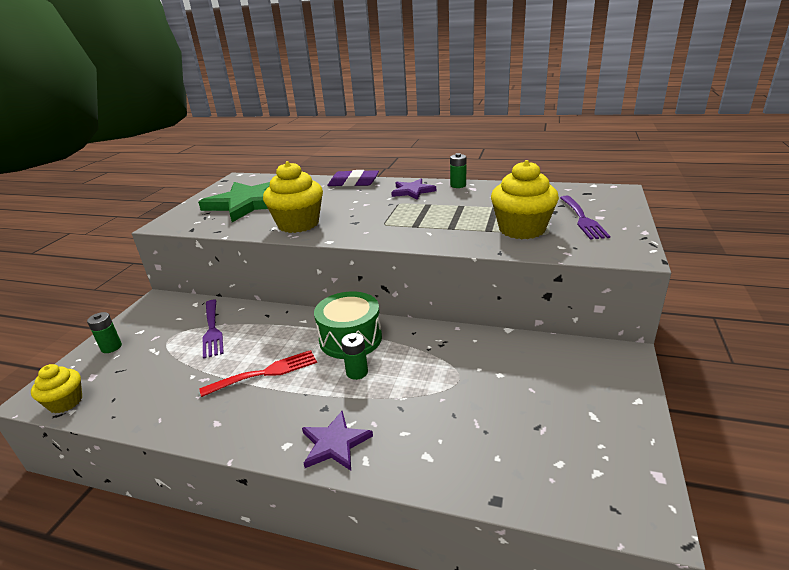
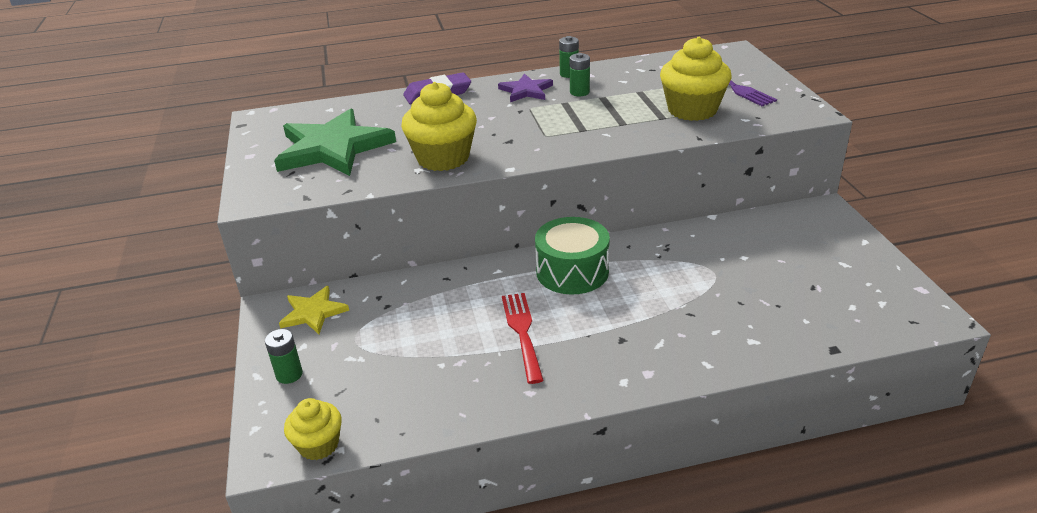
camera: 30 degrees left, 5 degrees up
(171, 311) = (313, 312): none -> yellow star
(212, 330) = (400, 314): purple fork -> none
(265, 373) = (522, 332): red fork -> red fork turned 45 degrees counterclockwise
(335, 443) = (666, 362): purple star -> none
(357, 372) = (616, 299): green battery -> green battery (579, 92)

